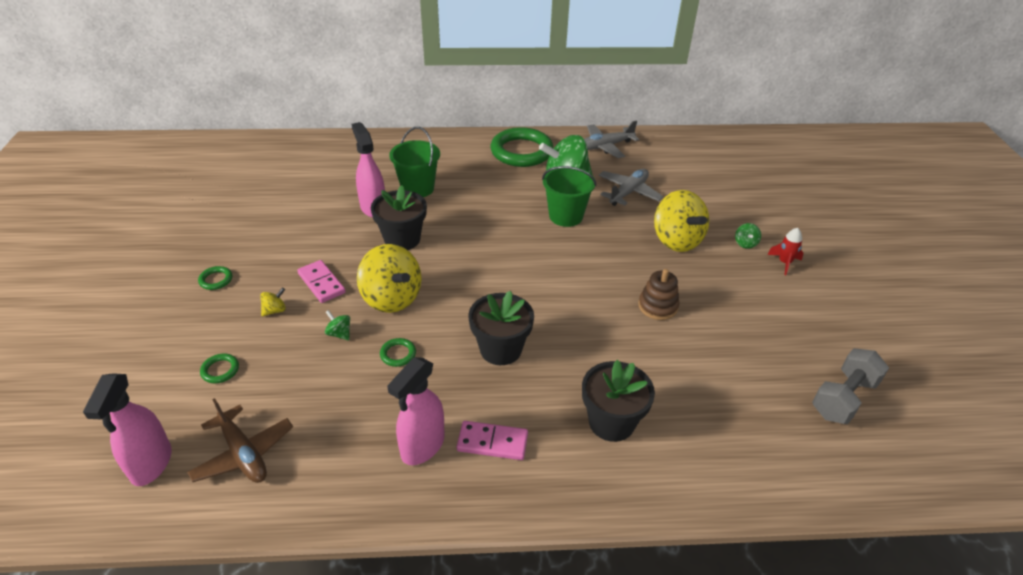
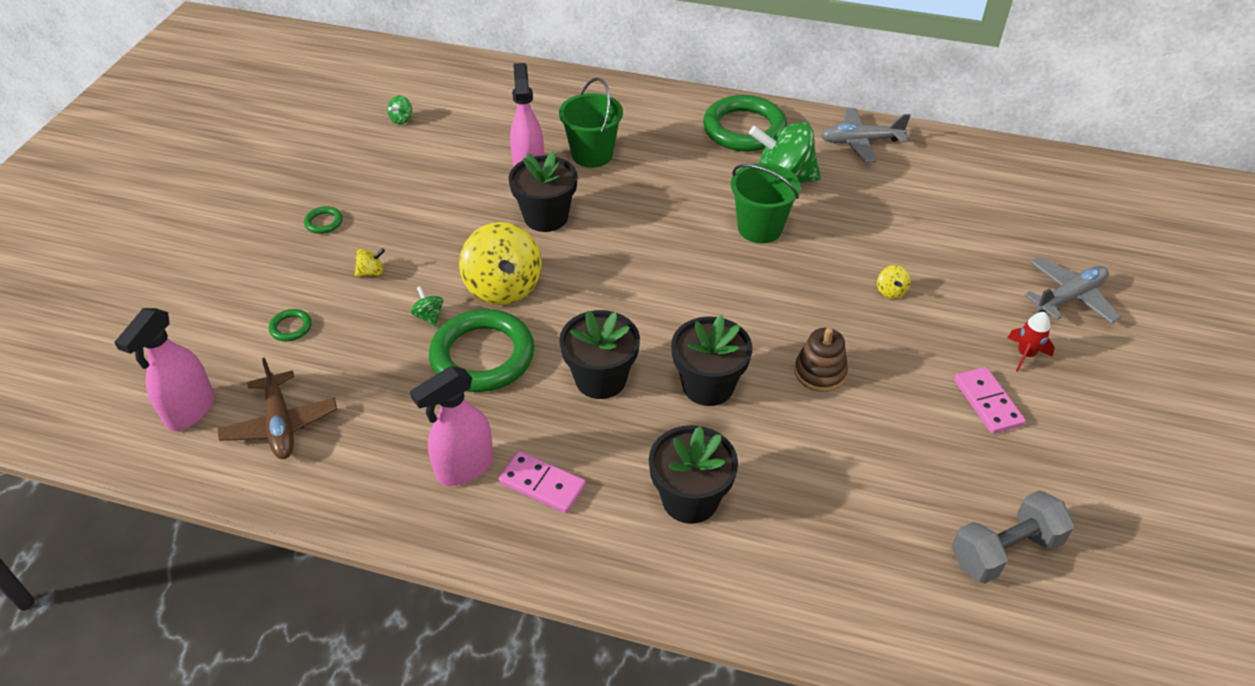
camera: 20 degrees right, 5 degrees up
(321, 283) = (433, 251): pink domino -> pink domino (987, 402)
(398, 354) = (482, 356): green ring -> green ring, size x2.43
(583, 335) = (708, 386): none -> black flower pot
(628, 192) = (859, 212): grey plane -> grey plane (1069, 297)
(676, 240) = (890, 291): yellow spinning top -> yellow spinning top, size x0.41
(745, 243) = (984, 316): green spinning top -> green spinning top (401, 119)

